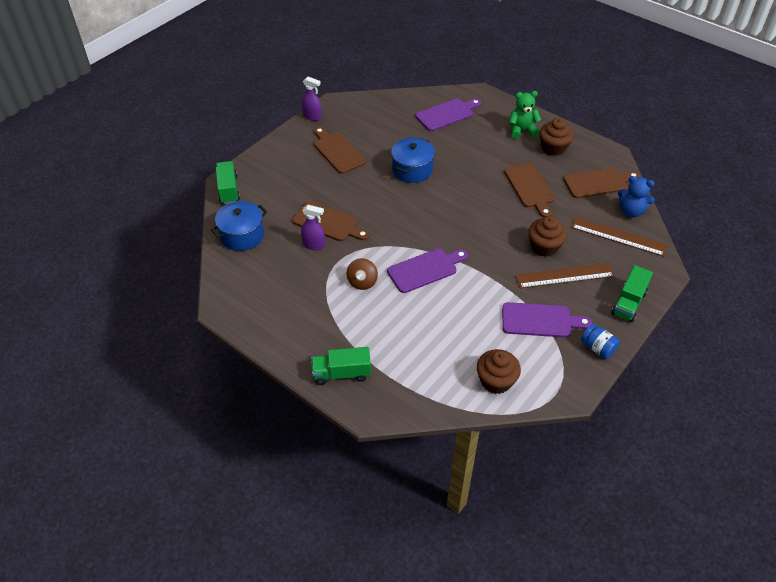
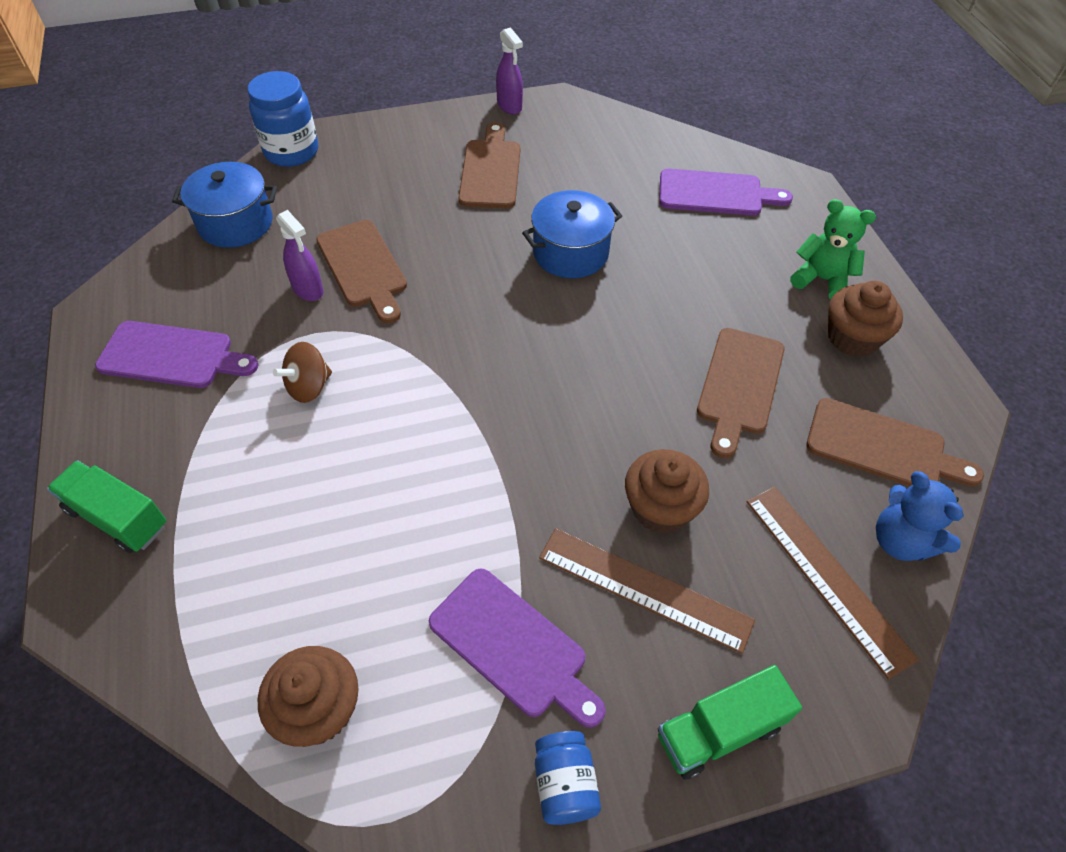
camera: 35 degrees right, 5 degrees up
(228, 189) = (291, 152): green truck -> blue jar
(425, 269) = (420, 424): purple cutting board -> purple cutting board (172, 356)

